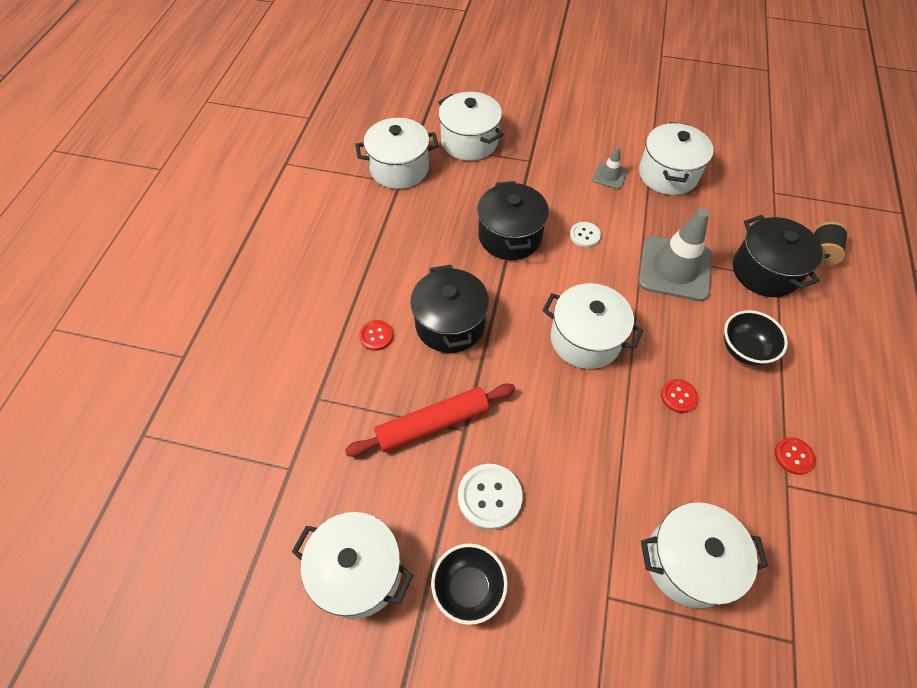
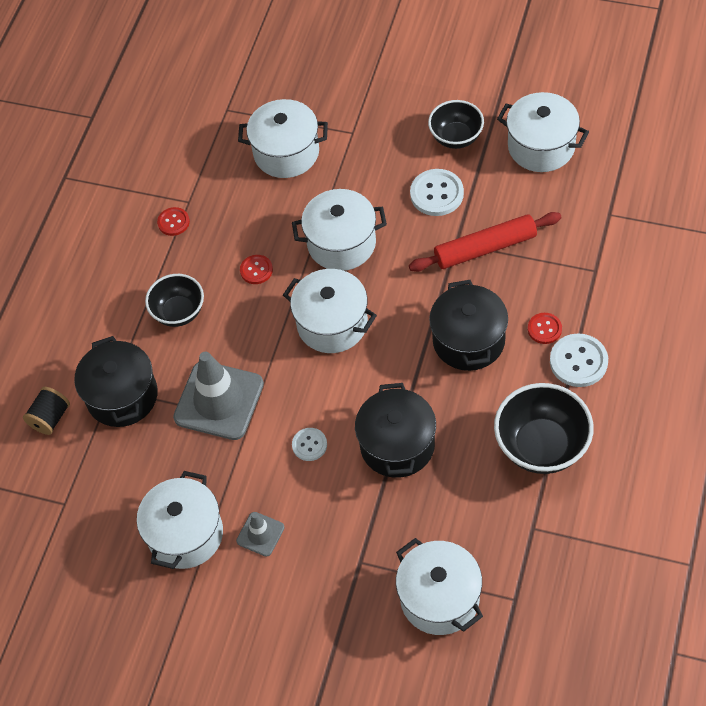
camera: 170 degrees left, 0 degrees up
(347, 306) = (578, 361): none -> white button
(388, 237) = (541, 446): none -> black bowl
(399, 168) = (534, 551): white pot -> white pot (341, 243)

